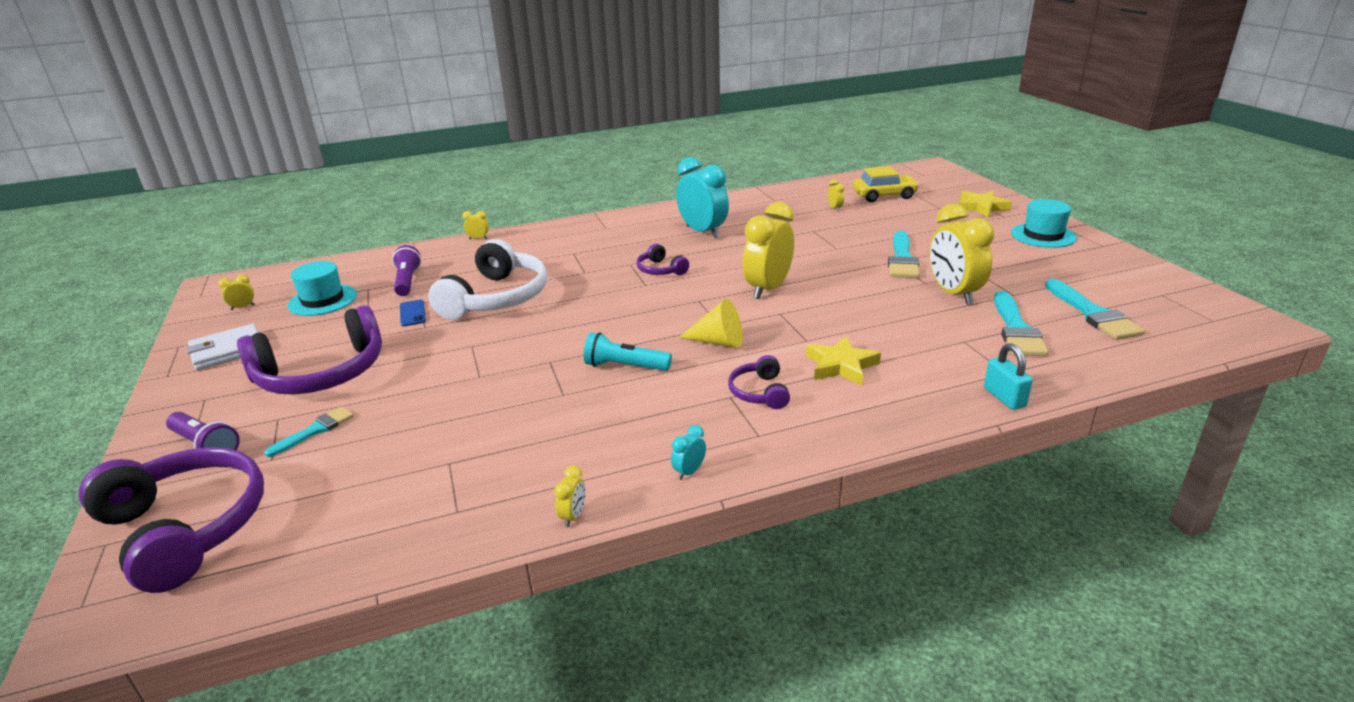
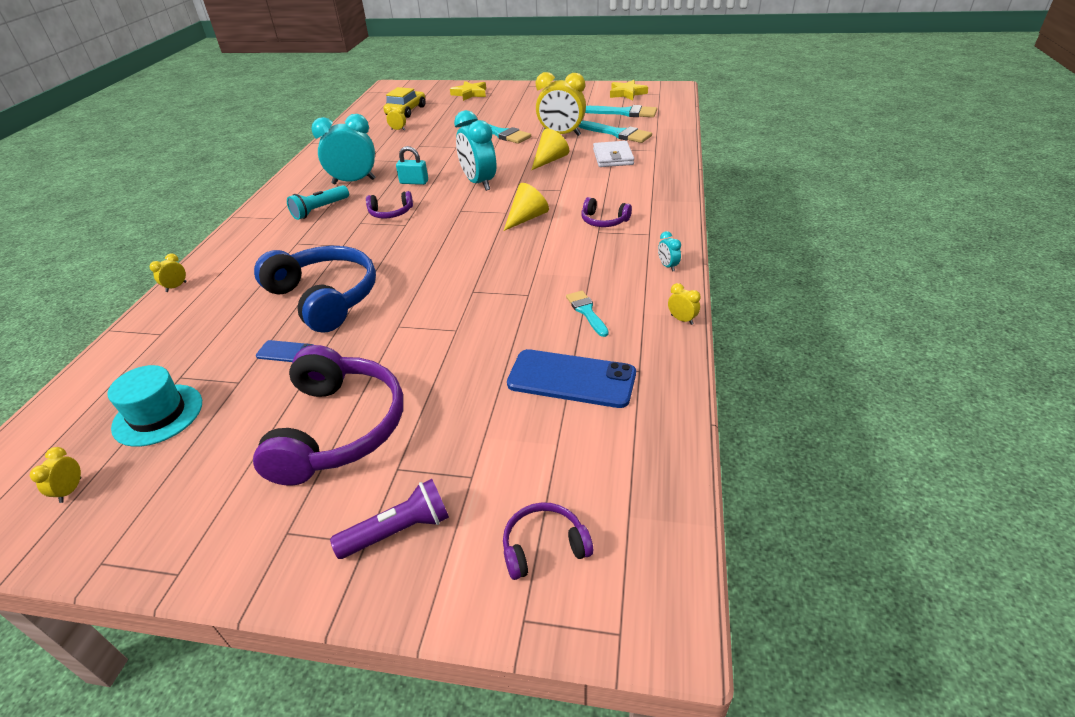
camera: 60 degrees left, 10 degrees up
(186, 528) = (544, 547): purple headphones -> purple headphones, size x0.47
(227, 350) = (182, 508): white wallet -> white wallet (613, 157)
(315, 430) = (448, 441): turquoise brush -> turquoise brush (586, 311)
(407, 281) = (205, 346): purple flashlight -> none
(426, 469) = (571, 379): none -> blue phone
(496, 298) = (325, 298): white headphones -> blue headphones
(625, 366) = (518, 260): turquoise flashlight -> turquoise flashlight (320, 210)
(768, 289) = (479, 183): yellow clock -> turquoise clock
(841, 365) = (601, 188): yellow star -> yellow star (627, 93)
(873, 309) = (550, 160): none -> yellow cone
(1004, 397) = (677, 158): turquoise padlock -> turquoise padlock (414, 182)
(1043, 235) = (528, 93): turquoise hat -> none

